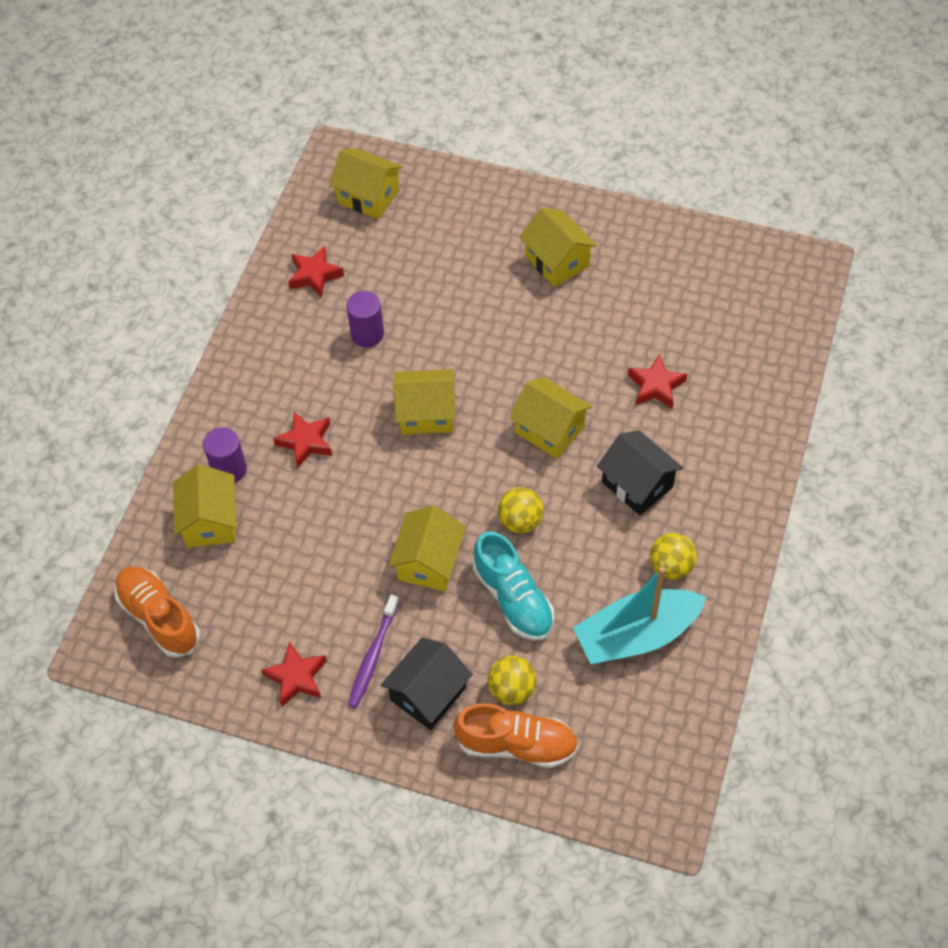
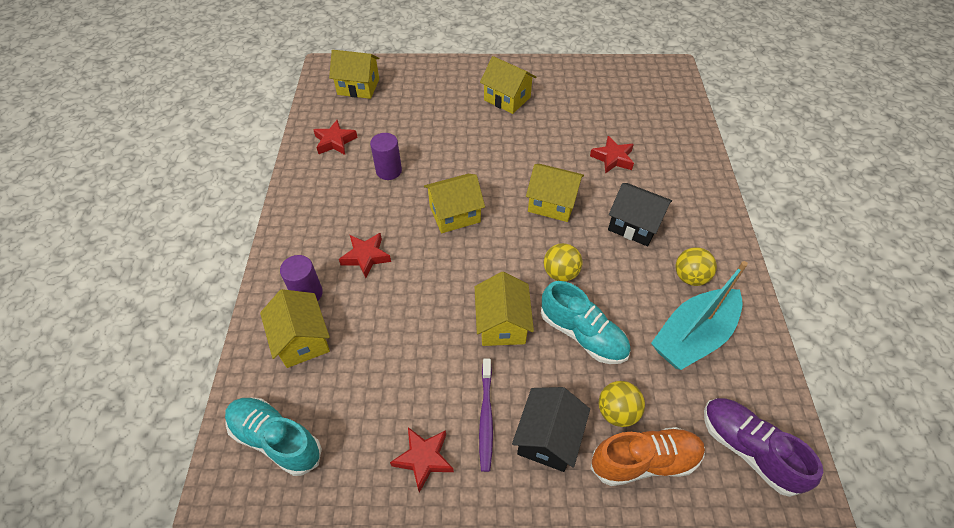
camera: 20 degrees left, 5 degrees down
(159, 617) = (276, 439): orange shoe -> turquoise shoe
(631, 765) = (748, 449): none -> purple shoe

